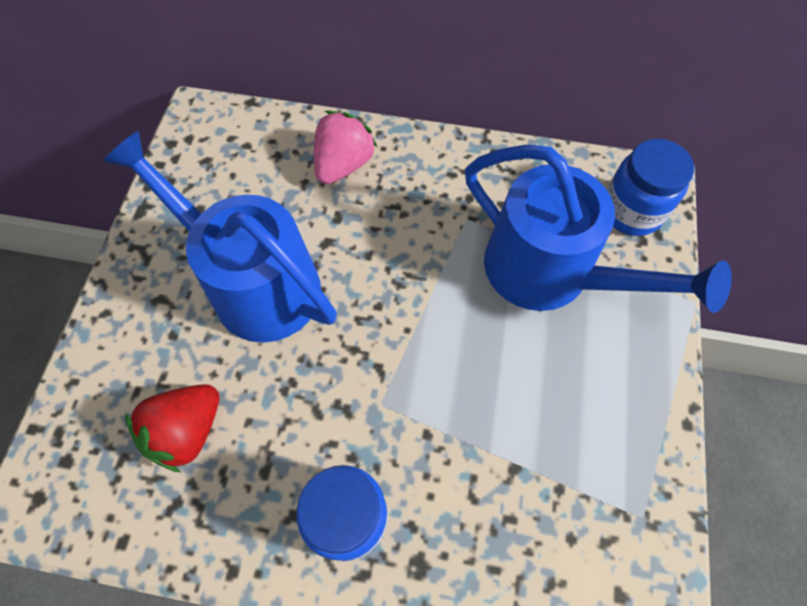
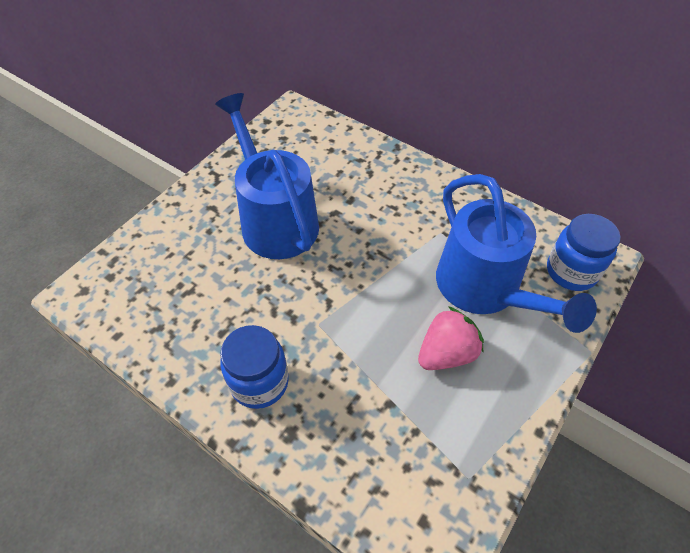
camera: 25 degrees right, 10 degrees down
(187, 431) = (188, 289): red strawberry -> none
(343, 165) = (371, 169): pink strawberry -> pink strawberry (446, 353)

